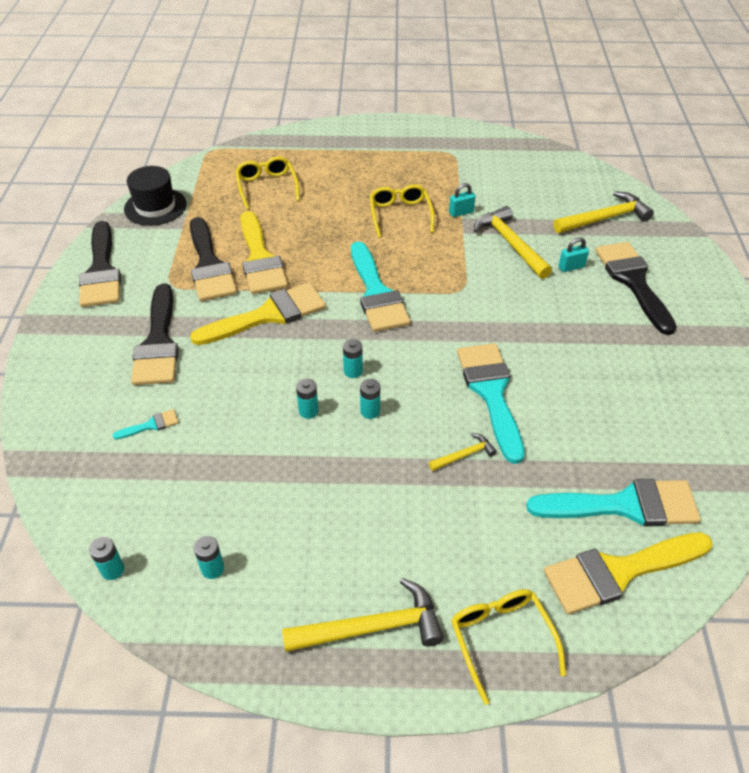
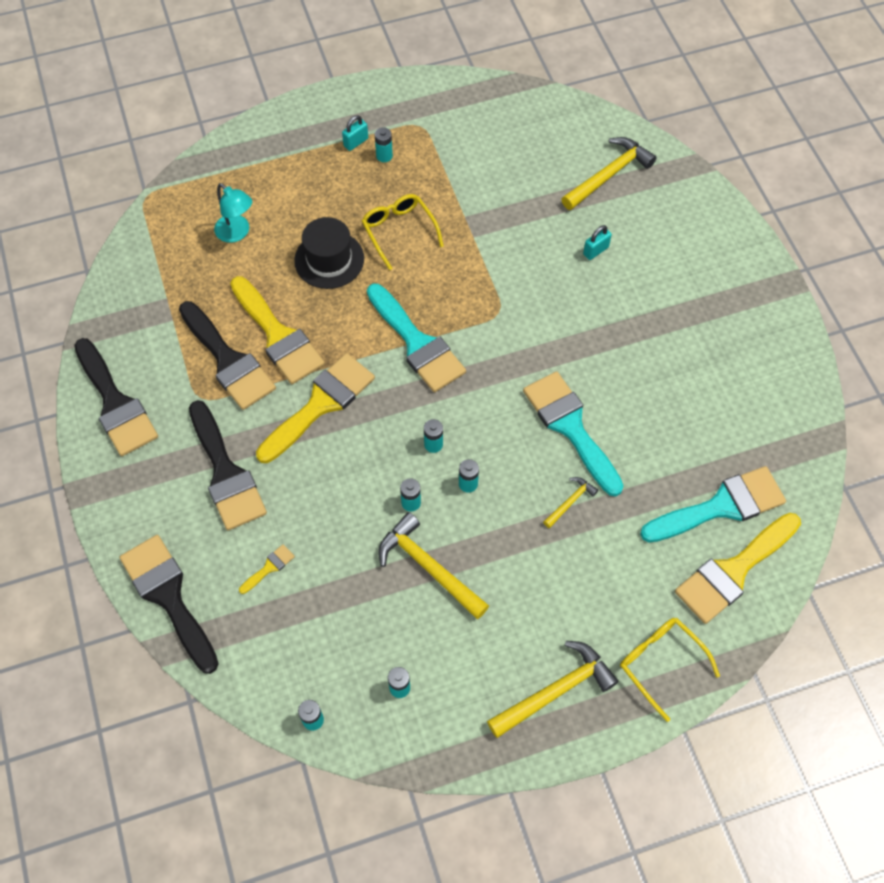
camera: 20 degrees left, 15 degrees up
(151, 425) = (269, 567): turquoise brush -> yellow brush
(155, 207) = (126, 298): black hat -> black hat (329, 260)
(267, 187) = (237, 233): yellow glasses -> turquoise lamp
(412, 166) = (384, 156): none -> turquoise battery
(461, 212) = (461, 209): turquoise padlock -> turquoise padlock (356, 142)
(510, 244) = (526, 237): yellow hammer -> yellow hammer (428, 567)
(633, 281) = (659, 251): black brush -> black brush (168, 596)

